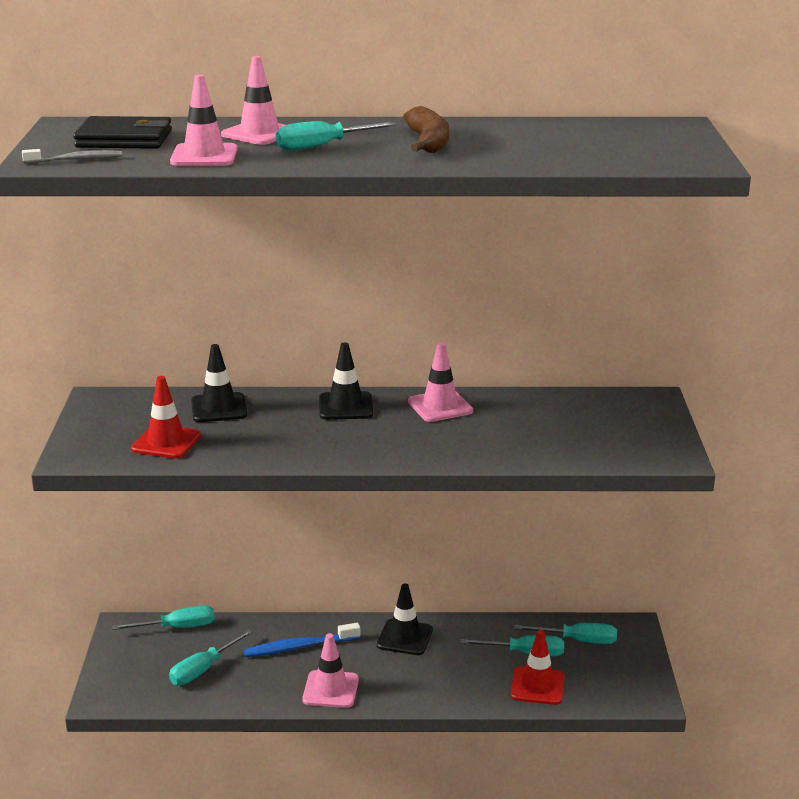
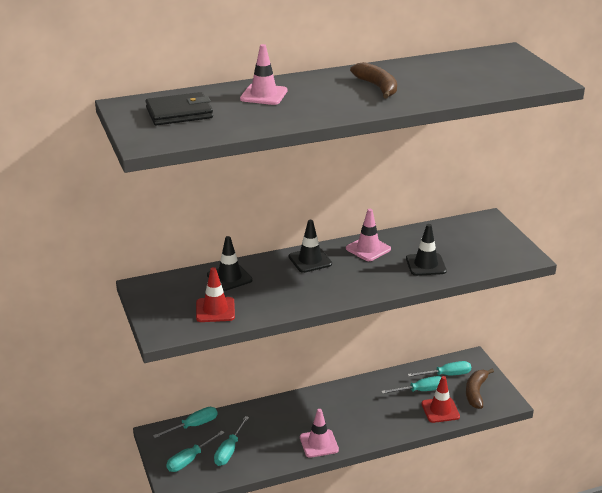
camera: 20 degrees left, 5 degrees up
(75, 160) = (167, 136): grey toothbrush -> none
(204, 156) = (249, 120): pink traffic cone -> none
(300, 647) = (281, 420): blue toothbrush -> none
(322, 146) = (316, 100): turquoise screwdriver -> turquoise screwdriver (190, 460)
(404, 638) = (343, 398): black traffic cone -> black traffic cone (425, 265)
(608, 674) = (476, 392): none -> brown banana

